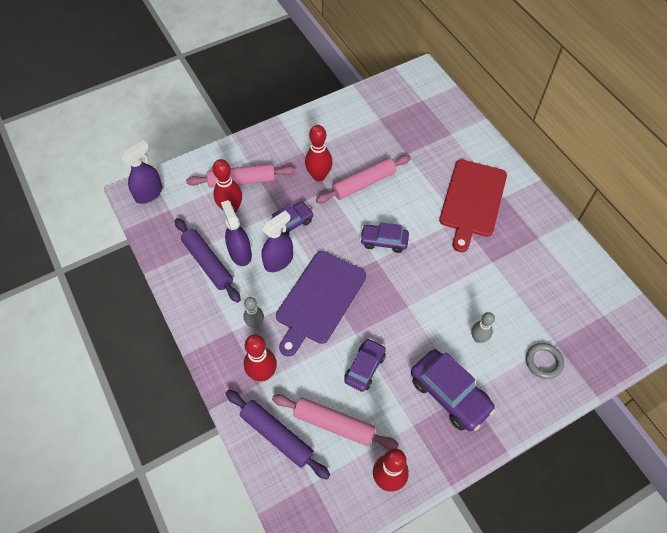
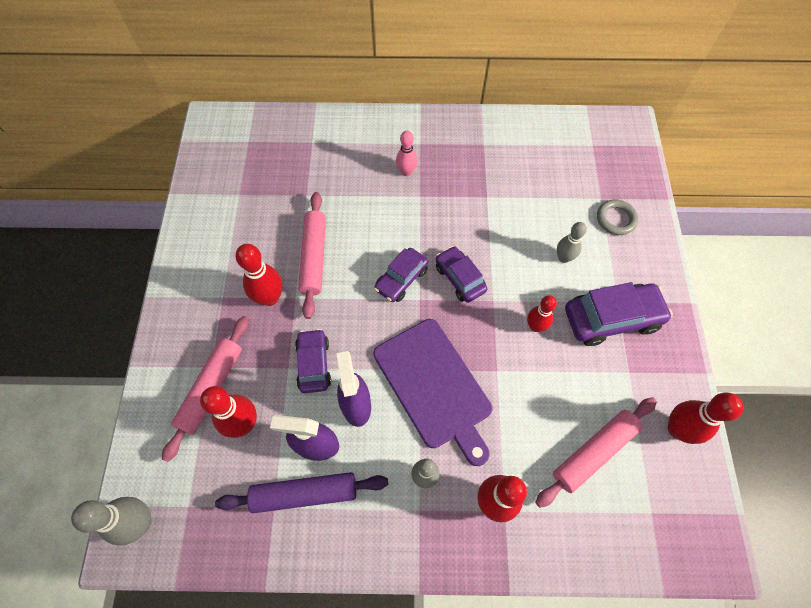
camera: 60 degrees left, 5 degrees up
(149, 193) = (141, 522): purple spray bottle -> grey bowling pin
(277, 435) = (580, 525): purple rolling pin -> none
(365, 368) = (543, 383): purple car -> purple car (460, 278)
(406, 343) = (535, 326): none -> red bowling pin
(472, 201) = (406, 172): red cutting board -> pink bowling pin

